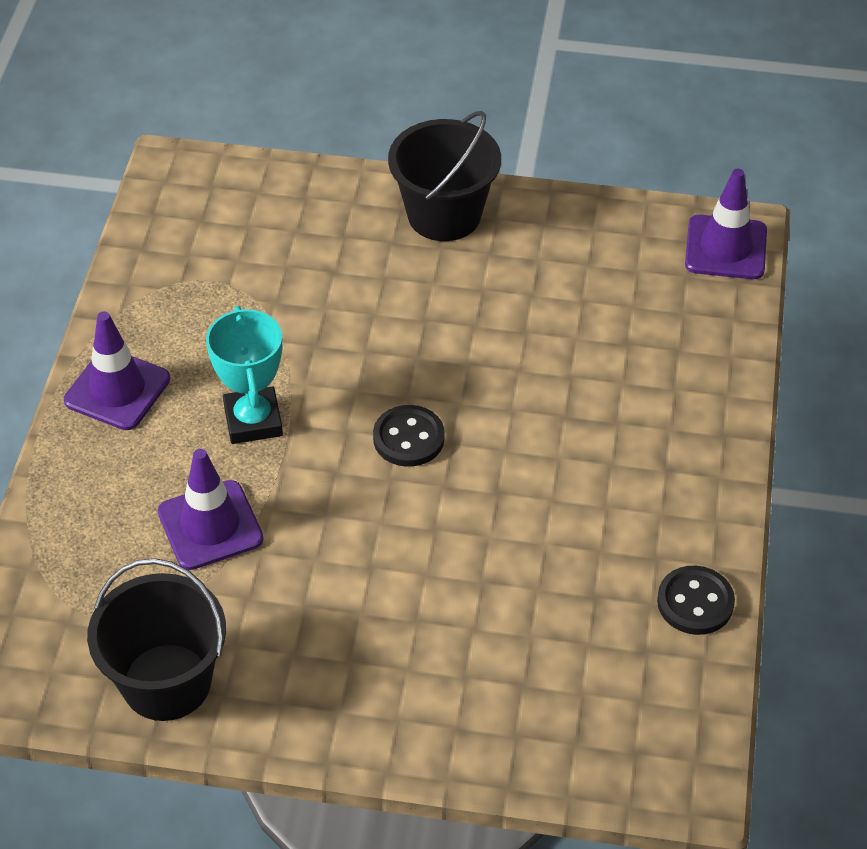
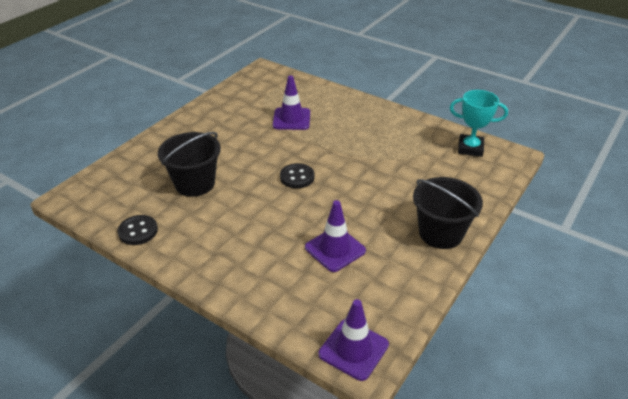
camera: 115 degrees right, 10 degrees down
(117, 390) = (376, 113): purple traffic cone -> purple traffic cone (335, 249)
(166, 682) = (233, 97): black bucket -> black bucket (195, 183)
(253, 421) = (337, 140): turquoise trophy -> turquoise trophy (470, 148)

